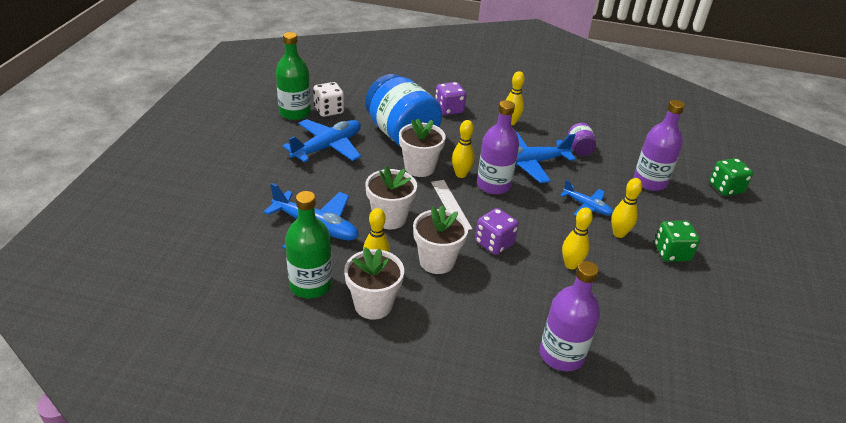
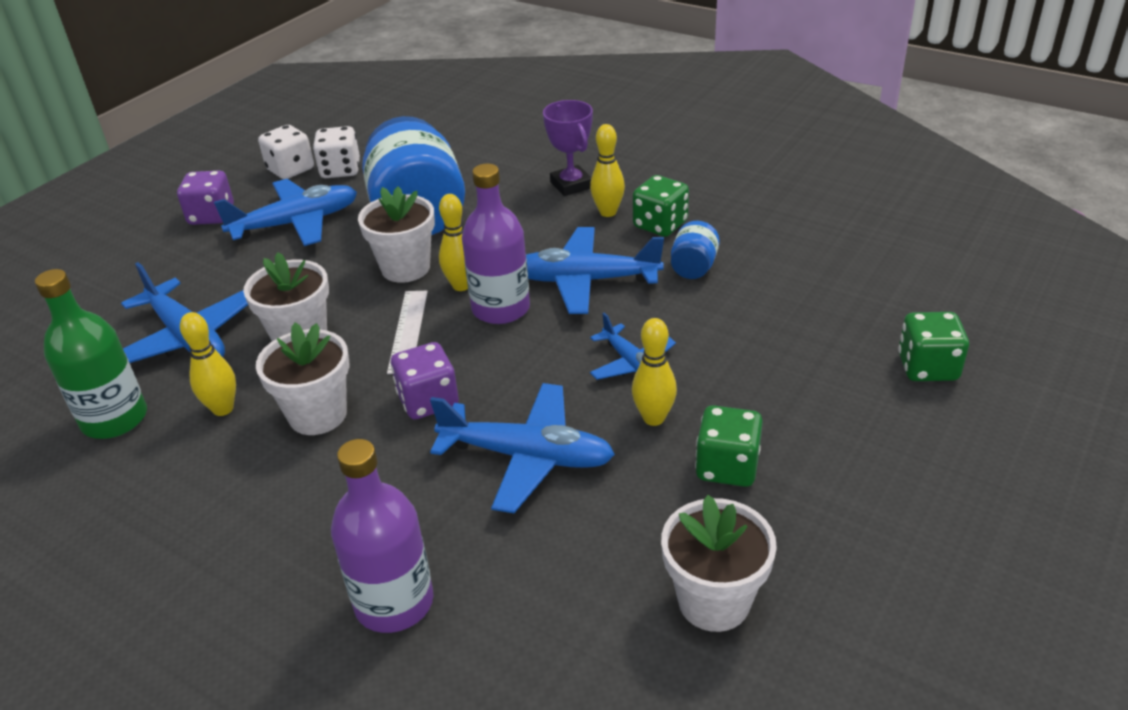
camera: 25 degrees right, 0 degrees up
(295, 113) = (290, 169): green bottle -> white dice
(373, 305) = (174, 464): white flower pot -> white flower pot (714, 601)
(449, 109) = (522, 183): purple dice -> purple dice (211, 216)
(478, 108) = (571, 185): none -> purple trophy
(544, 127) = (660, 225): none -> green dice
(570, 265) = (527, 456): yellow bowling pin -> blue plane
(579, 149) = (693, 268): purple jar -> blue jar
(649, 182) = (782, 337): purple bottle -> none

